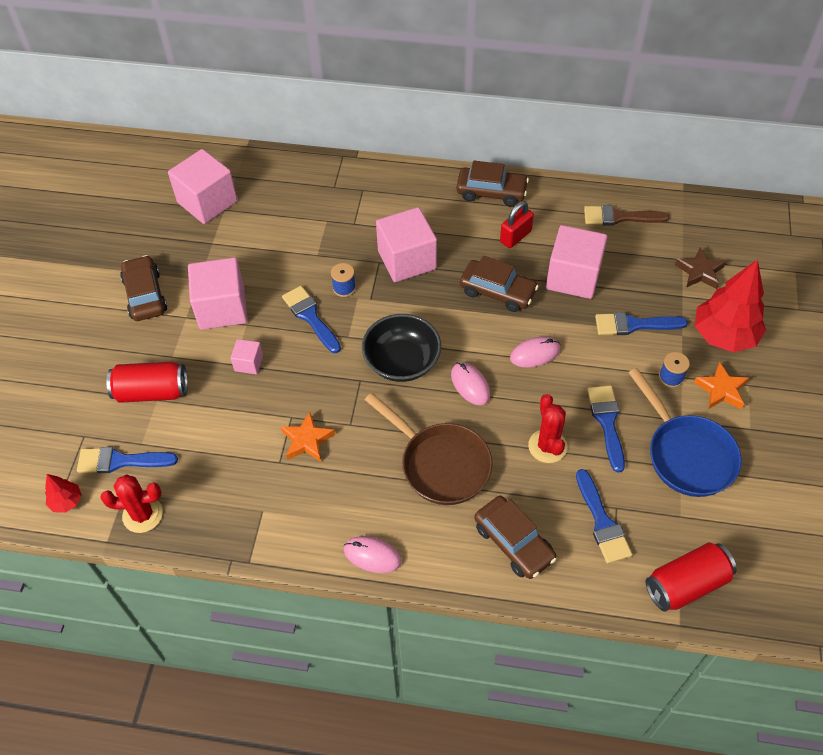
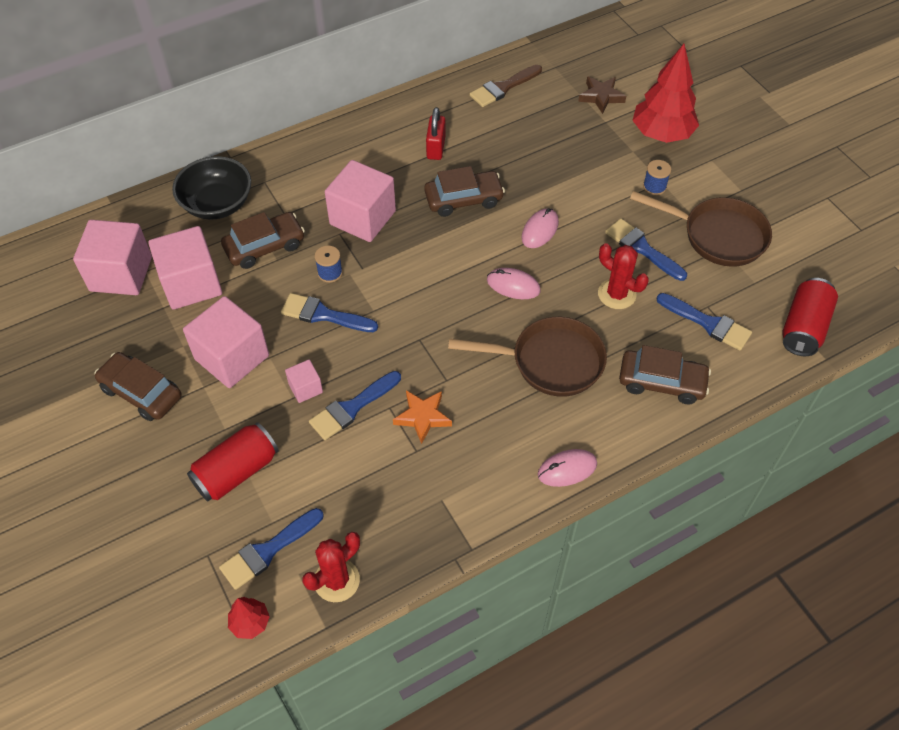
camera: 40 degrees left, 0 degrees up
(402, 361) = (440, 302): black bowl -> black bowl (217, 204)
(491, 192) = (381, 123): brown car -> brown car (265, 246)
(573, 277) = (512, 154): pink cube -> pink cube (191, 284)
(634, 325) = (592, 164): blue brush -> blue brush (352, 408)
(686, 454) = (717, 236): blue pan -> brown pan
(721, 390) = (696, 174): orange star -> none

